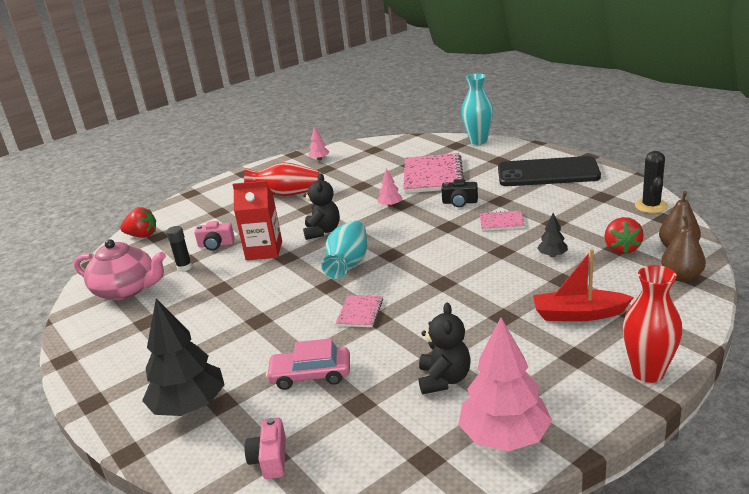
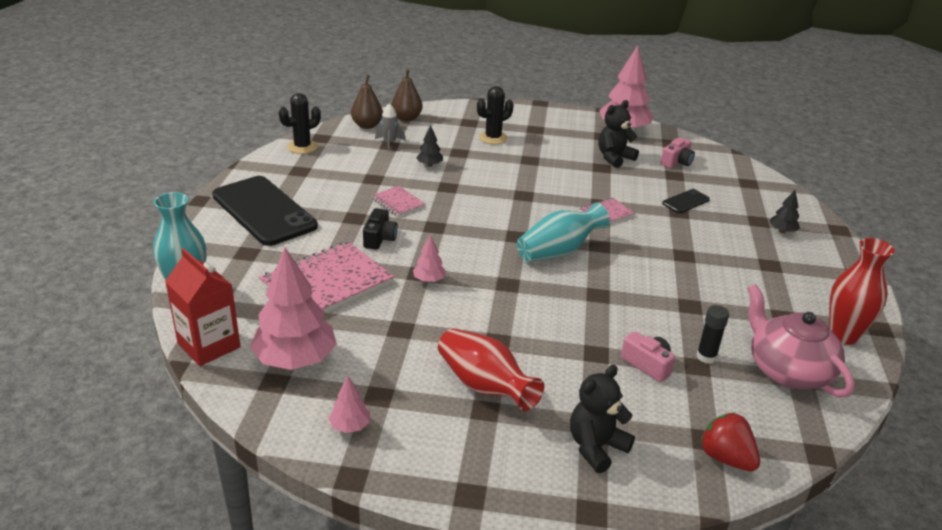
camera: 140 degrees left, 5 degrees up
(189, 406) = (782, 231): black tree -> black tree, size x0.46
(264, 251) = (608, 317): red carton -> red carton (209, 345)
(270, 459) = (750, 182): pink camera -> pink camera (677, 162)
(311, 375) = (685, 201): pink car -> black phone
(322, 231) = (529, 298): black teddy bear -> black teddy bear (596, 447)
(380, 156) = (295, 360): none -> pink tree
(460, 202) = (379, 238): black camera -> black camera turned 45 degrees clockwise
(578, 314) = (493, 138): red boat -> black cactus
(621, 248) = (389, 143): red strawberry -> grey rocket
(648, 372) = (520, 109): red vase -> red vase (843, 335)

